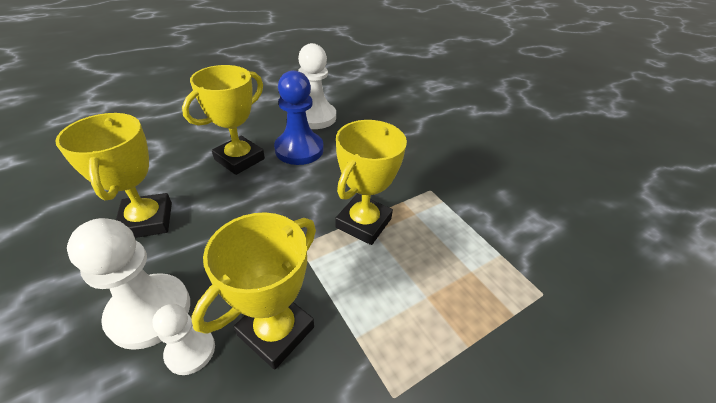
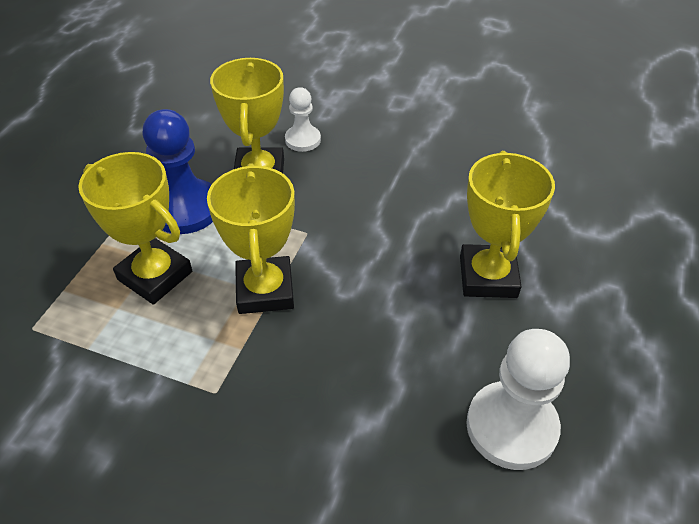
camera: 145 degrees right, 5 degrees up
(147, 220) = (458, 174): yellow trophy -> yellow trophy (155, 276)
(150, 311) = (356, 138): white pawn -> none
(299, 149) = (445, 340): blue pawn -> blue pawn (185, 209)

